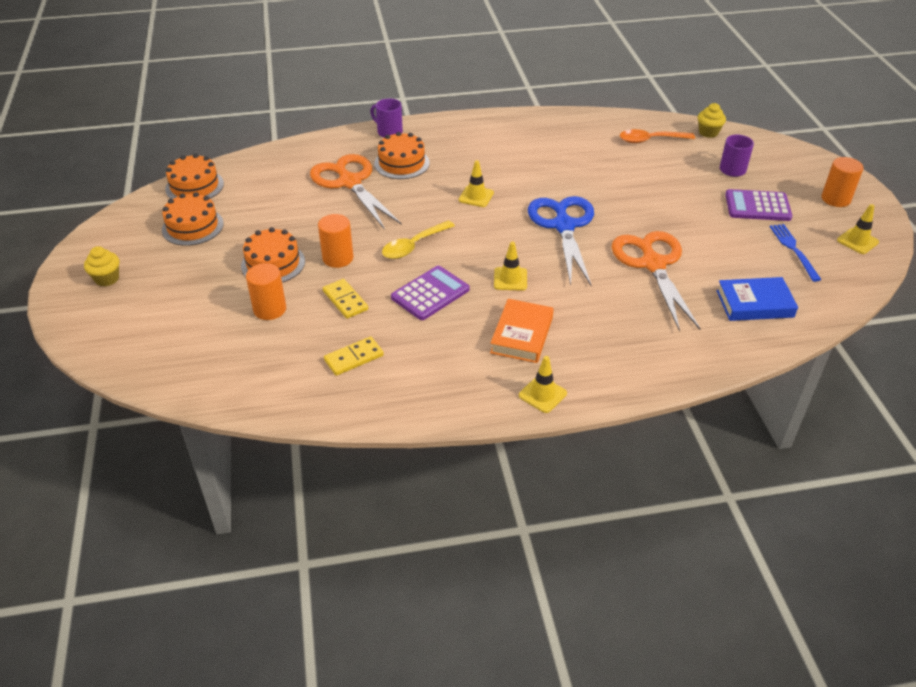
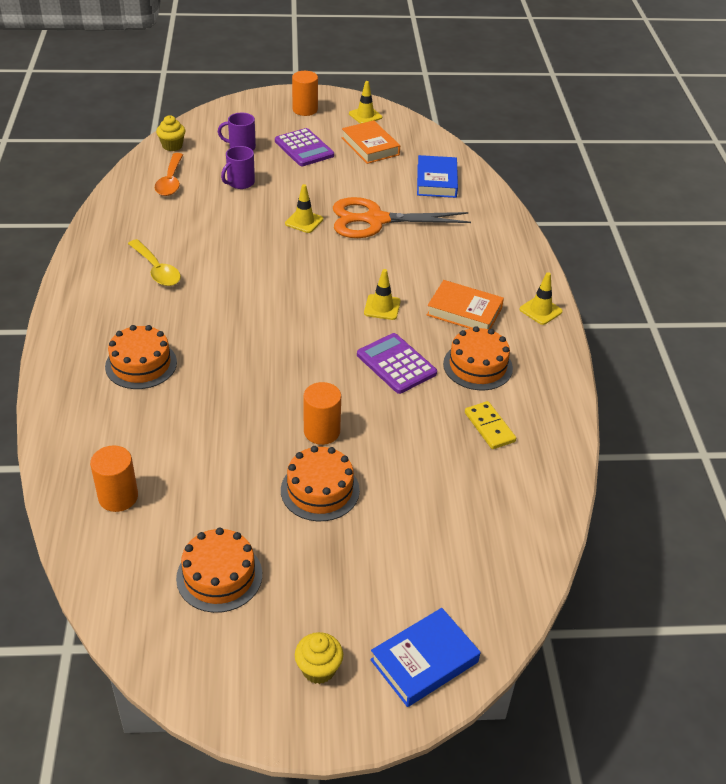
camera: 85 degrees left, 0 degrees up
(103, 329) = (424, 661): none -> blue book
(194, 186) = (116, 579): orange cake -> orange cake (477, 366)
(270, 309) = (405, 493): orange cylinder -> orange cylinder (118, 497)
(345, 300) = (398, 429): yellow domino -> none
(350, 182) = (167, 413): orange scissors -> none
(389, 132) = (61, 370): purple mug -> purple mug (240, 183)
(413, 246) = (312, 369): yellow spoon -> yellow spoon (156, 270)
(476, 196) = (233, 312): yellow traffic cone -> yellow traffic cone (304, 221)
(563, 226) = (304, 261): blue scissors -> none
(757, 206) = (304, 148): purple calculator -> purple calculator turned 45 degrees counterclockwise
(793, 250) = (370, 146): blue fork -> orange book

